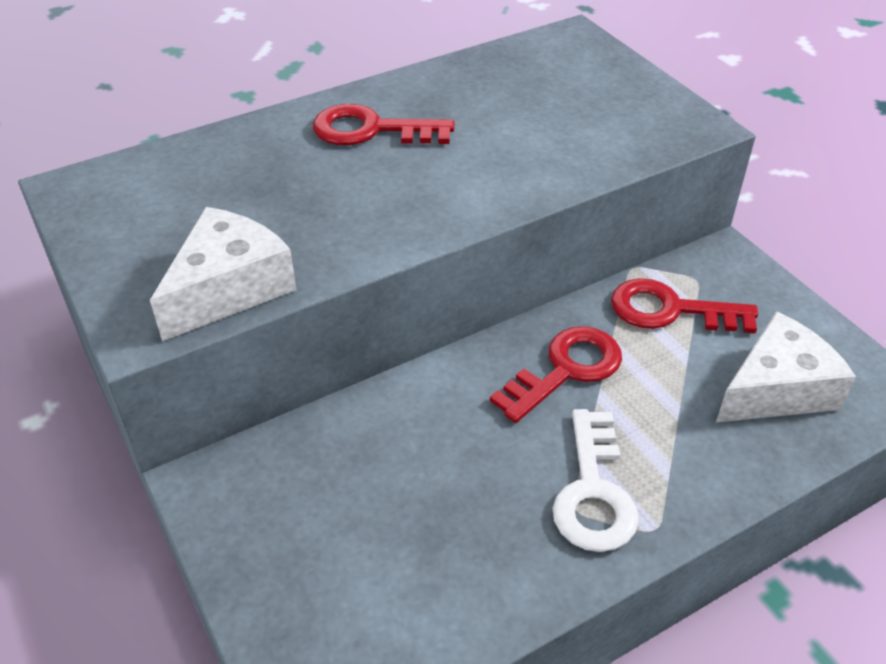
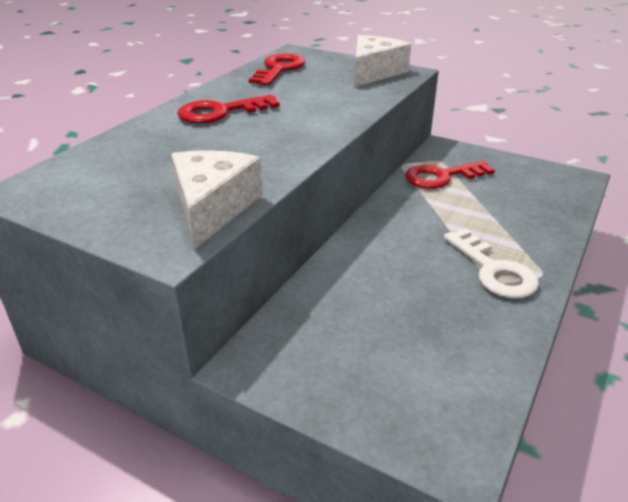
camera: 30 degrees left, 10 degrees down
(566, 370) = (417, 220): red key -> red key (279, 69)
(776, 389) = (529, 193): white cheese -> white cheese (374, 72)

